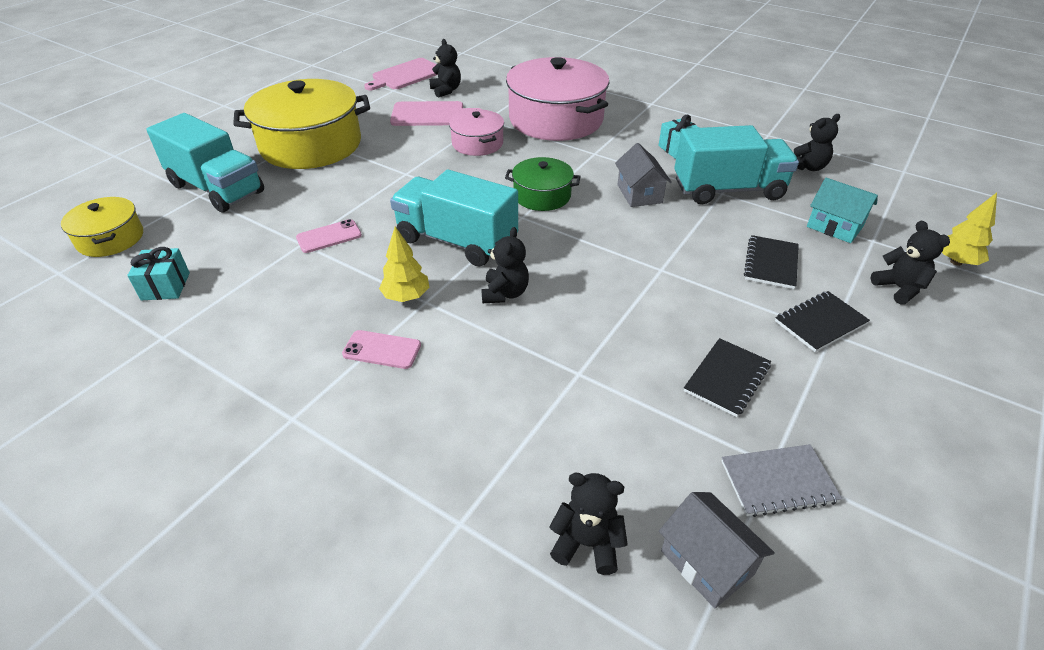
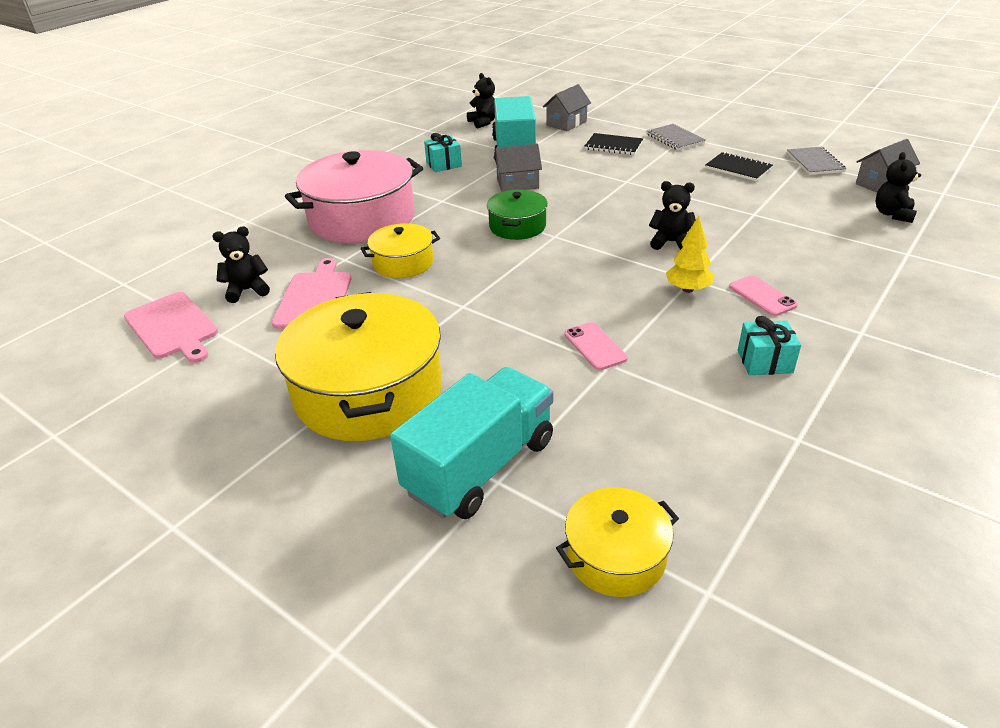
camera: 85 degrees left, 5 degrees down
(165, 286) = (711, 461): turquoise gift -> turquoise gift (764, 361)
(382, 350) = (762, 296): pink phone -> pink phone turned 45 degrees counterclockwise
(456, 241) = (596, 268): turquoise truck -> none
(477, 143) = (403, 263): pink pot -> yellow pot
(820, 323) = (675, 139): black notebook -> grey notebook
(834, 227) = (566, 123): turquoise house -> grey house
(899, 288) = (634, 115): black teddy bear -> none
(956, 262) = (604, 98): yellow tree -> none

